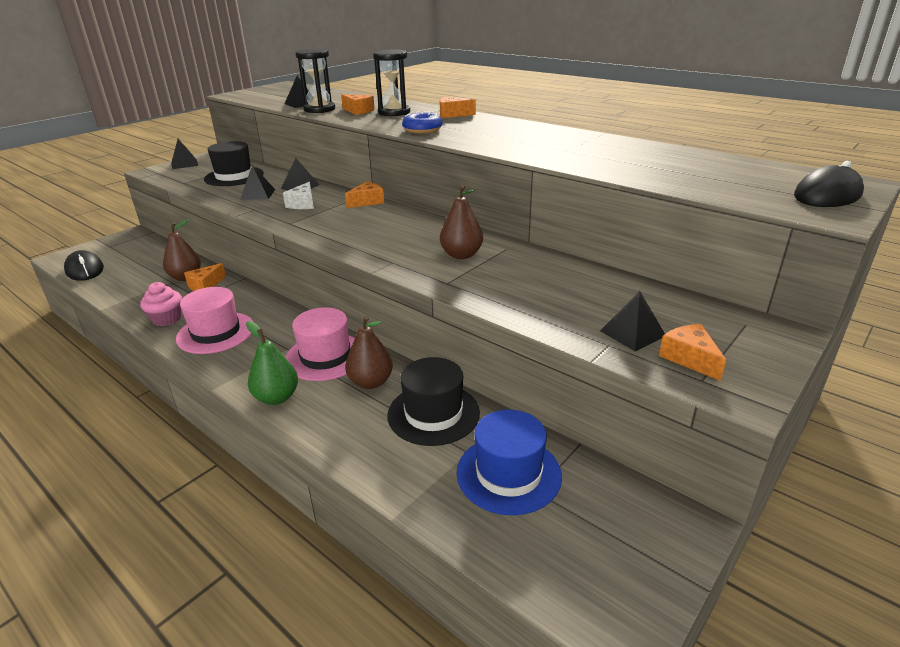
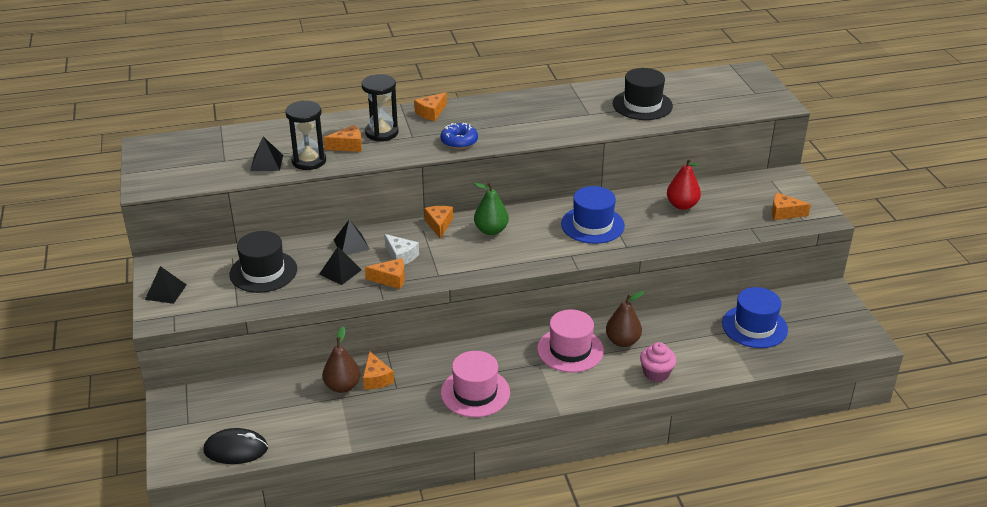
camera: 55 degrees left, 5 degrees up
(167, 319) = (419, 414): pink cupcake -> pink cupcake (656, 373)
(265, 210) = (390, 279): none -> orange cheese
(276, 397) = (600, 387): green pear -> green pear (491, 230)
(433, 414) = (680, 330): black hat -> black hat (642, 105)
(461, 255) = (592, 225): brown pear -> blue hat
(578, 286) = (682, 205): none -> red pear
(632, 333) = (747, 215): black pyramid -> none
(827, 195) = (756, 89): black mouse -> none

